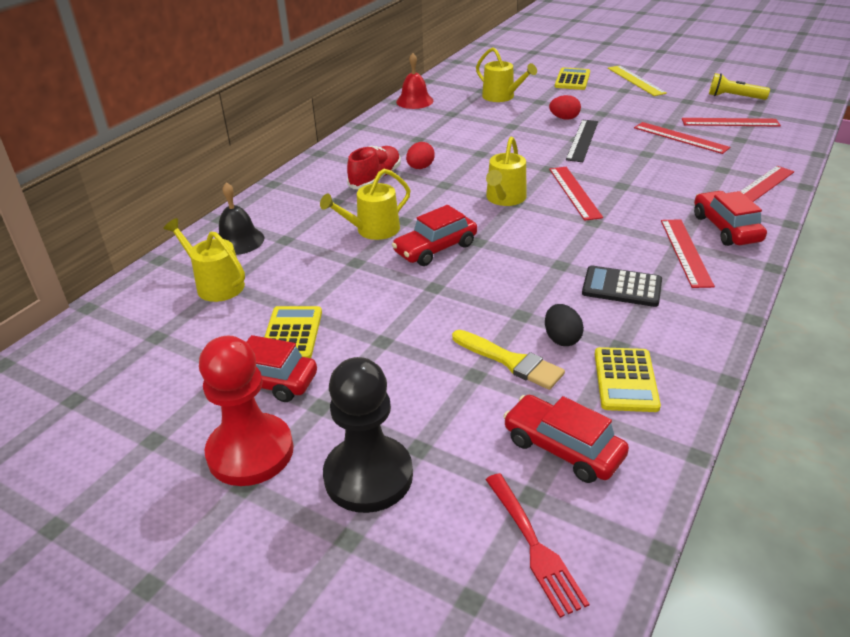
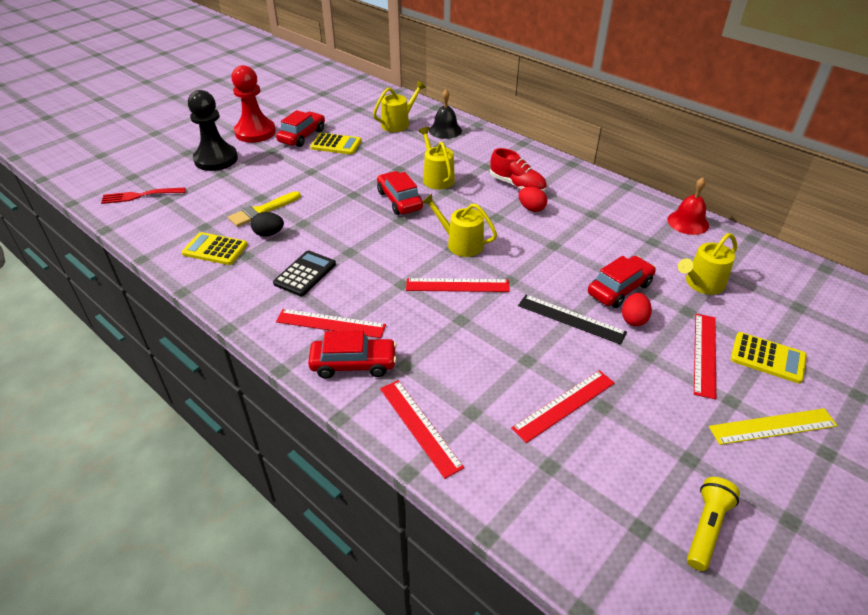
camera: 100 degrees right, 5 degrees up
(563, 448) = (185, 215): red car -> red car (619, 289)
(730, 122) = (606, 478): red ruler -> red ruler (704, 354)

